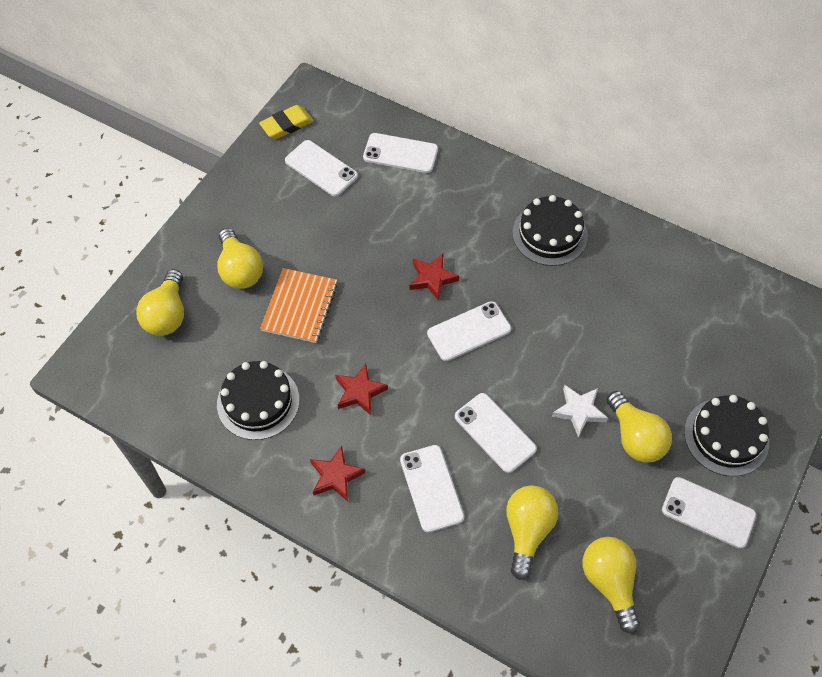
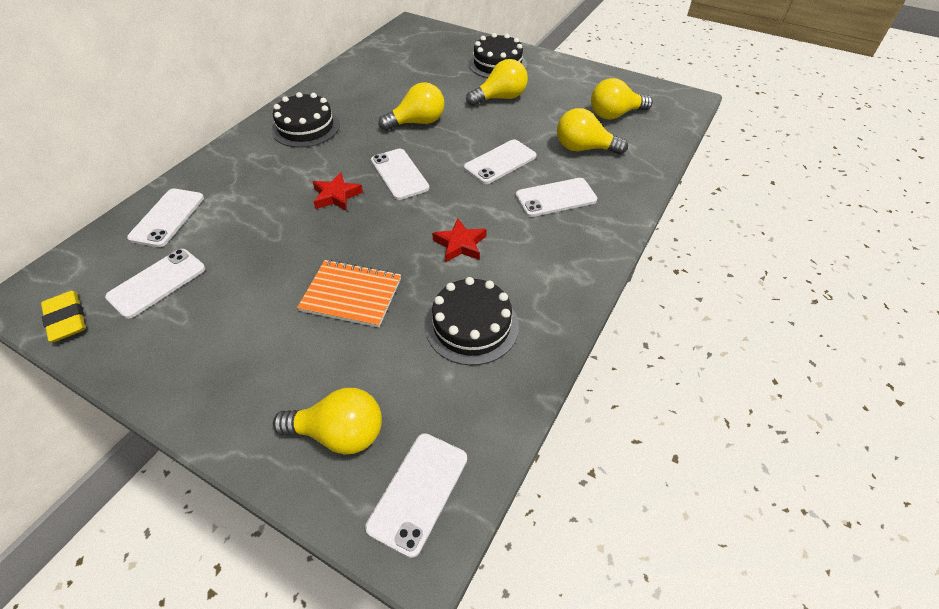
camera: 90 degrees left, 10 degrees down
(240, 270) = (286, 355): yellow light bulb -> yellow light bulb (417, 122)
(336, 476) = (552, 259): red star -> none
(579, 411) = (479, 121): white star -> none
(708, 512) = (554, 74): white phone -> white phone (418, 492)

